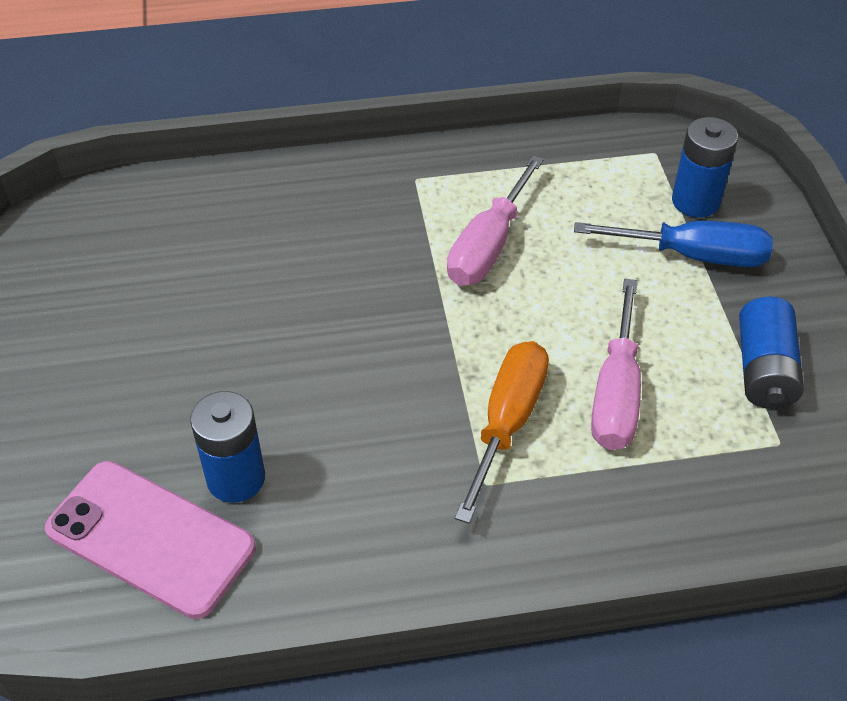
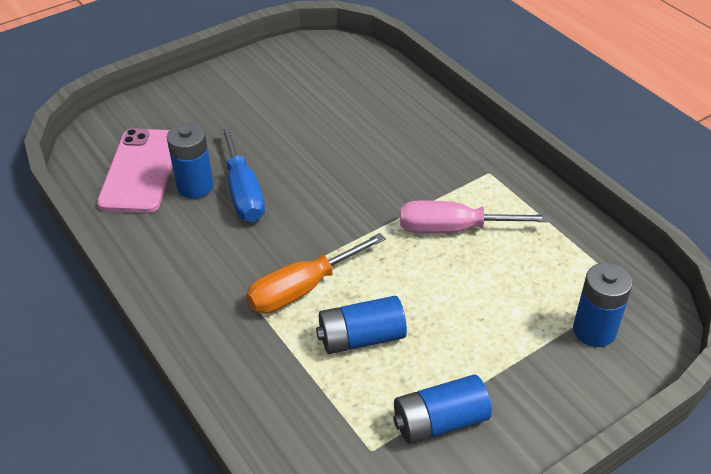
camera: 65 degrees right, 5 degrees down
(507, 422) = (302, 289): orange screwdriver -> orange screwdriver turned 150 degrees clockwise
(616, 393) = (361, 338): pink screwdriver -> blue battery
(694, 256) = (531, 346): blue screwdriver -> blue screwdriver (243, 192)

